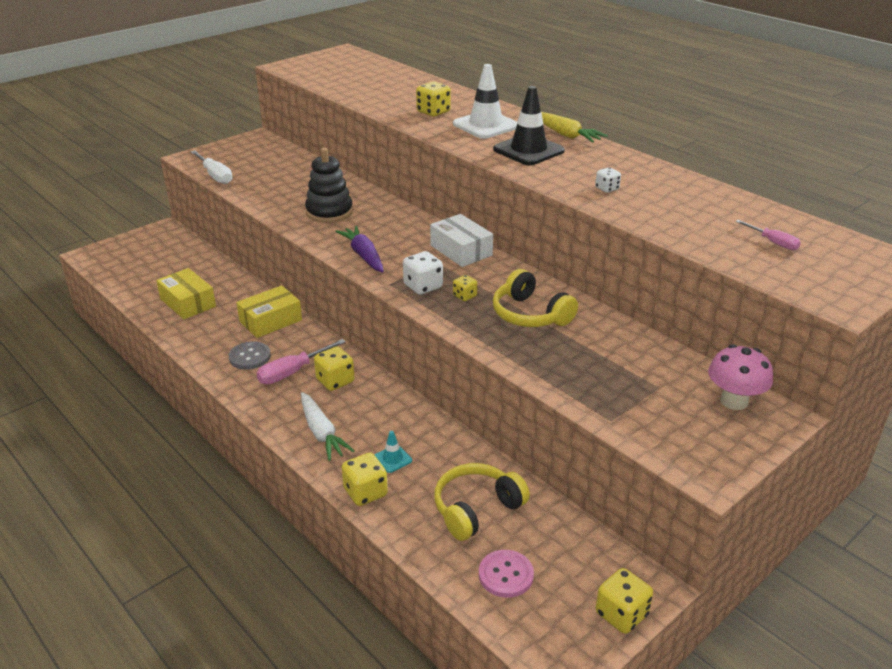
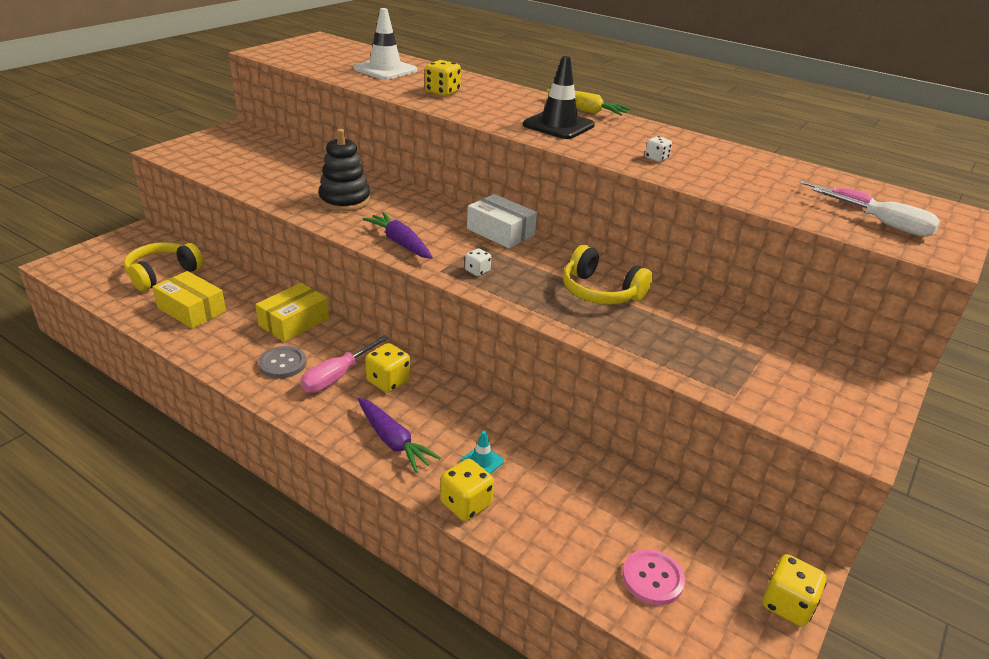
camera: 15 degrees left, 0 degrees up
(215, 176) = (202, 169): white screwdriver -> white screwdriver (884, 224)
(321, 433) = (393, 441): white carrot -> purple carrot
(423, 286) = (477, 271): white dice -> white dice, size x0.59
(464, 296) = (525, 278): yellow dice -> none
(476, 509) = (592, 507): yellow headphones -> yellow headphones (162, 274)
(486, 125) = (502, 103): white traffic cone -> white traffic cone (385, 70)
(734, 401) = (839, 363): pink mushroom -> none

